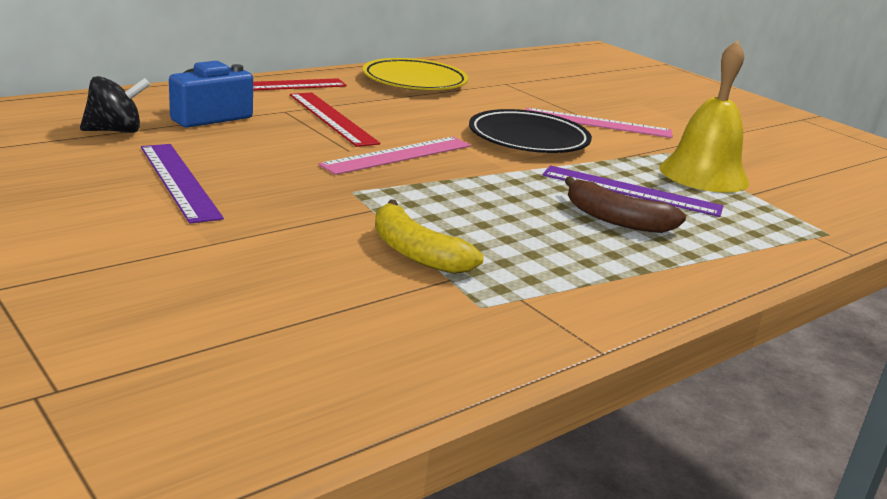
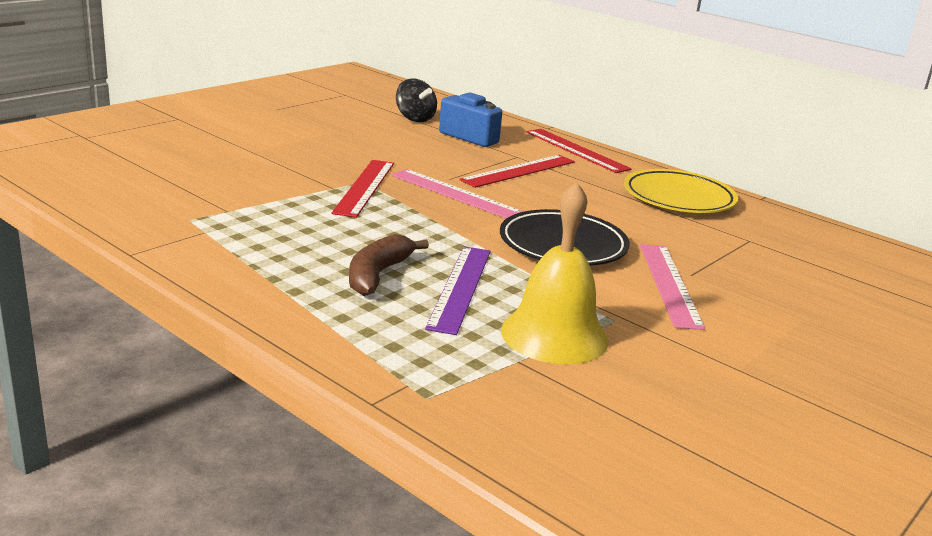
camera: 80 degrees right, 0 degrees up
(179, 181) = (342, 138): purple ruler -> none
(373, 193) = (364, 187): none -> red ruler
(416, 253) = (265, 201): yellow banana -> none

